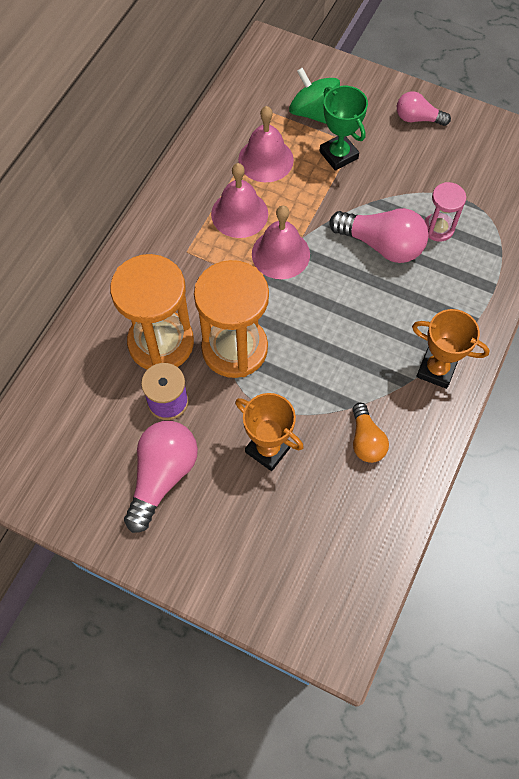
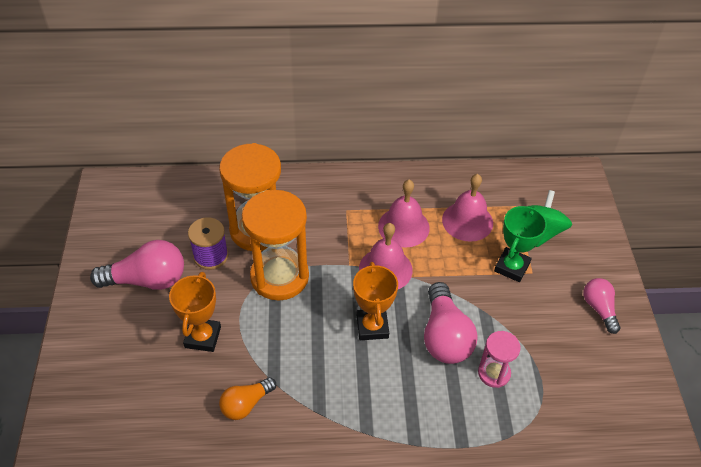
camera: 60 degrees right, 15 degrees down
(436, 369) = (346, 431): orange trophy -> orange trophy (372, 327)

